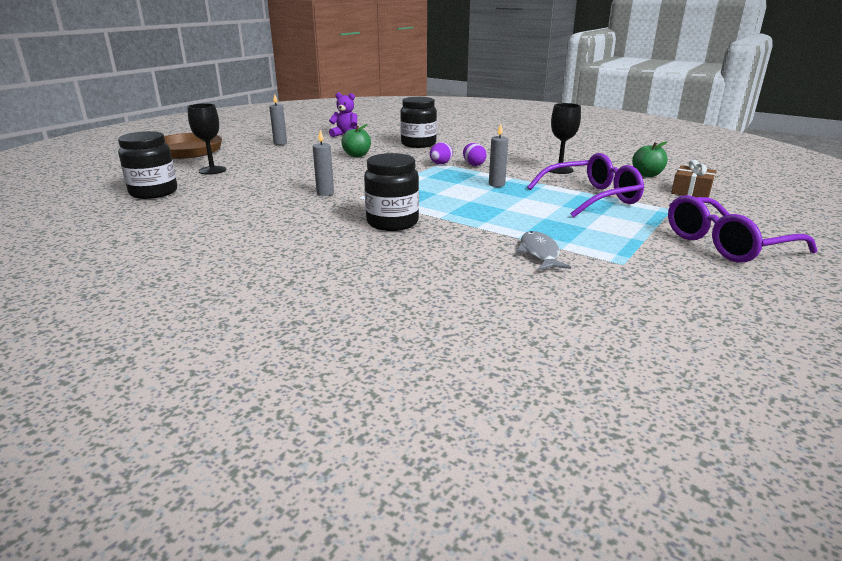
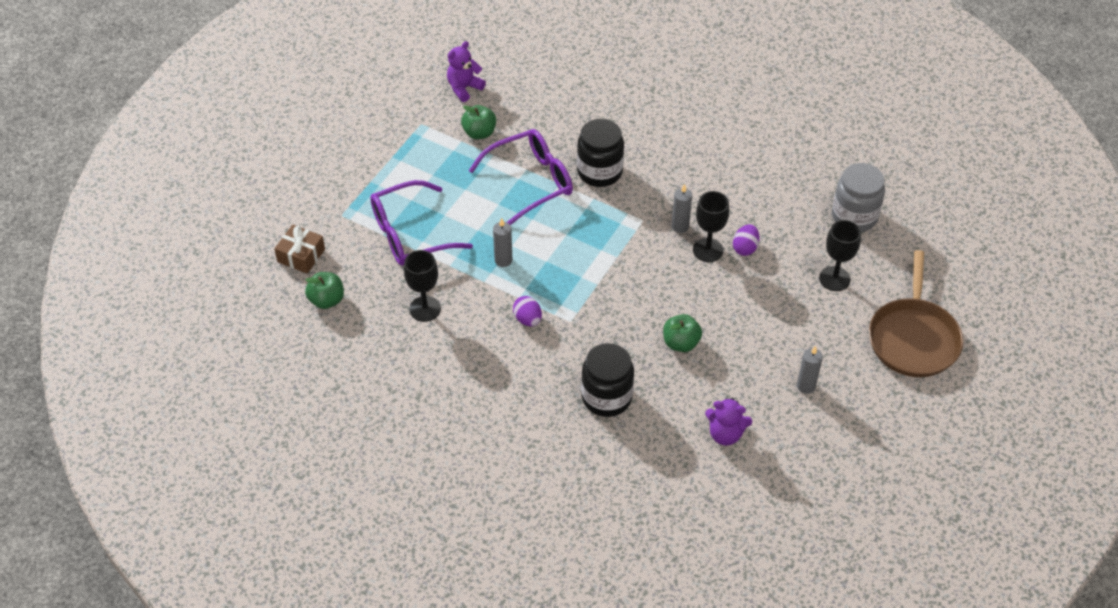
camera: 175 degrees right, 25 degrees up
(153, 192) = (854, 216): black jar -> grey jar
(308, 183) = (708, 250): none -> black goblet
(440, 164) = (569, 318): purple egg -> purple egg (745, 248)
(539, 253) = (479, 133): grey fish -> green apple
(576, 294) = (464, 88): none -> purple teddy bear
(726, 244) = (328, 155): purple glasses -> purple glasses (530, 182)

